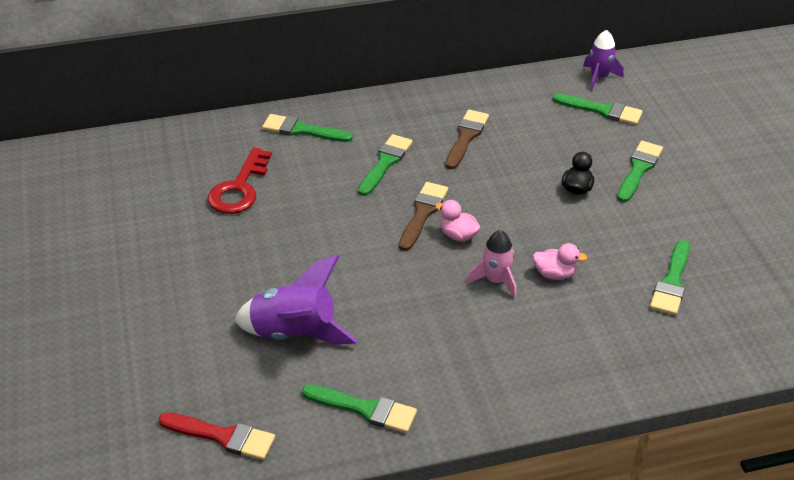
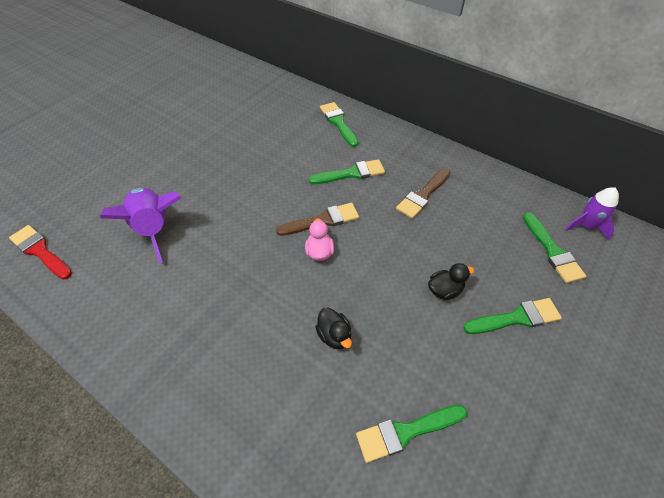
camera: 50 degrees right, 10 degrees up
(222, 436) = (40, 251): red brush -> red brush turned 150 degrees clockwise
(239, 189) = (259, 130): red key -> none
(364, 409) = (106, 307): green brush -> none
(466, 137) = (423, 195): brown brush -> brown brush turned 150 degrees clockwise
(496, 280) = (293, 302): pink rocket -> none
(555, 274) = (334, 336): pink duck -> black duck

